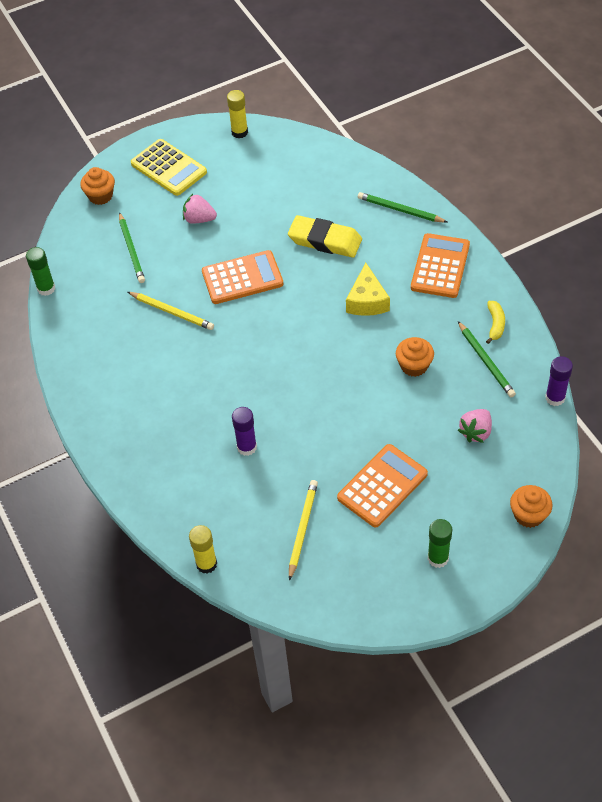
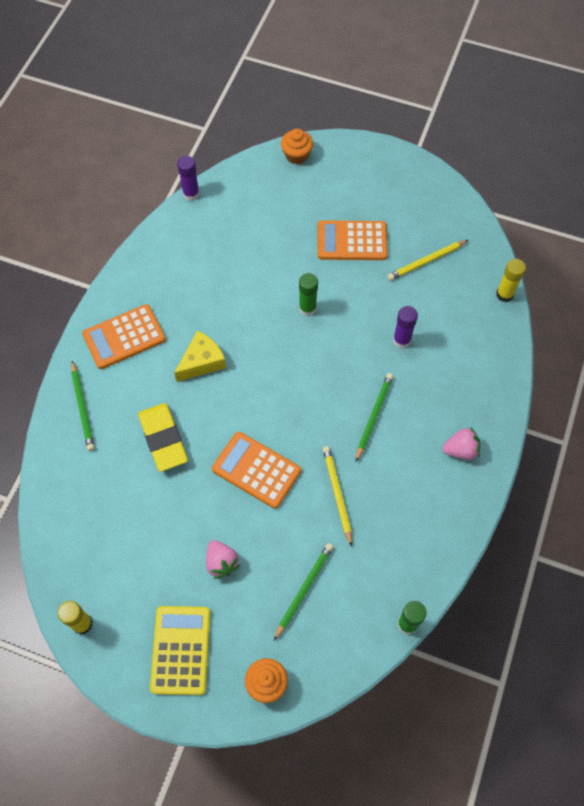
camera: 135 degrees left, 10 degrees up
(414, 366) = (237, 289): orange cupcake -> none
(438, 558) = (372, 180): green glue stick -> green glue stick (307, 308)
(476, 432) = (260, 219): pink strawberry -> pink strawberry (460, 450)
(485, 361) = (194, 250): green pencil -> green pencil (374, 416)
(495, 324) = (154, 265): yellow banana -> none

